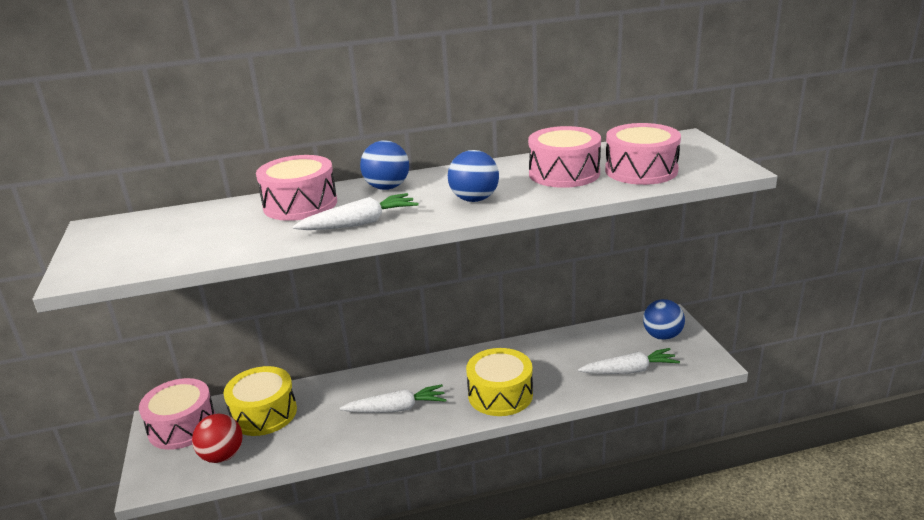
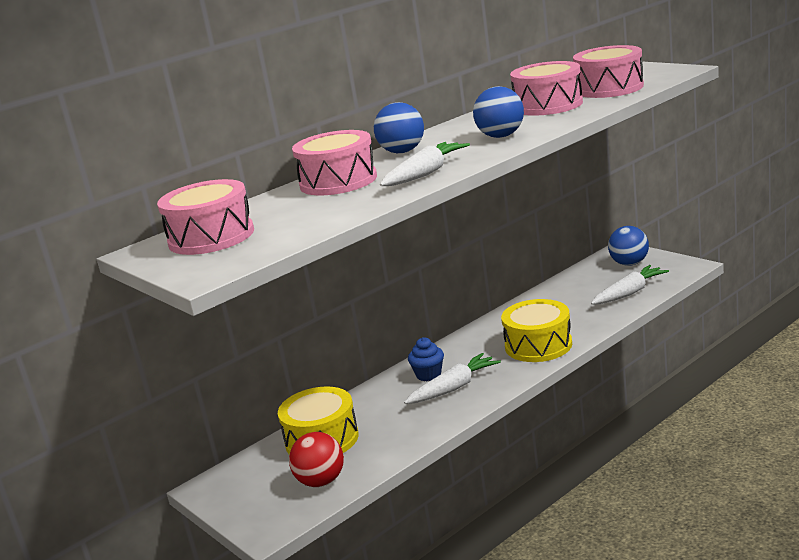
camera: 25 degrees left, 5 degrees down
(182, 426) = (243, 480): pink drum -> pink drum (211, 237)
(393, 385) = (428, 375): none -> blue cupcake

